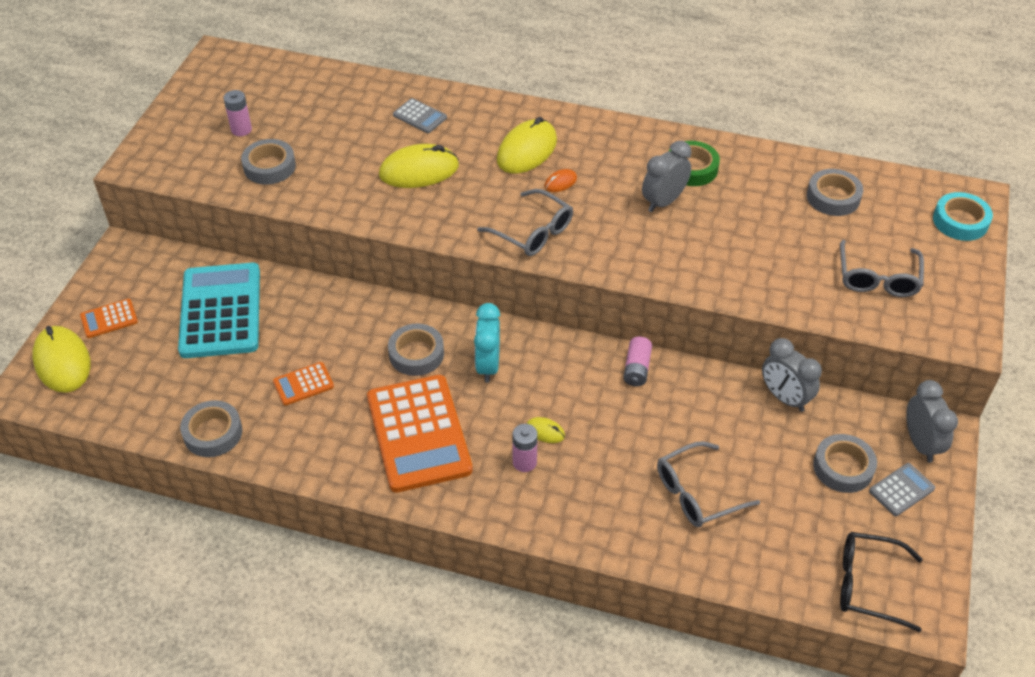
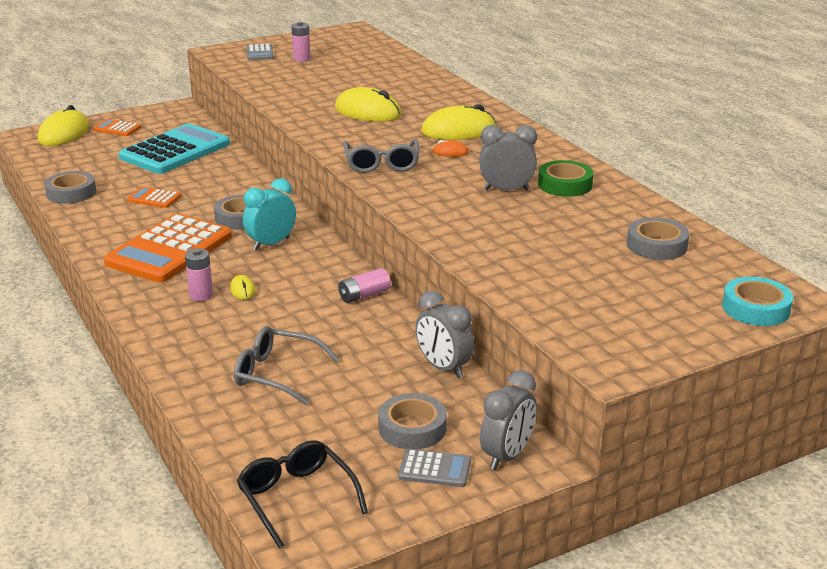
camera: 45 degrees right, 20 degrees down
(269, 166) = (285, 77): grey tape -> none
(420, 116) = (419, 92): grey calculator -> grey calculator (260, 53)
(784, 398) = (443, 368): grey clock -> grey clock turned 45 degrees counterclockwise
(877, 278) = (602, 300): grey glasses -> none

